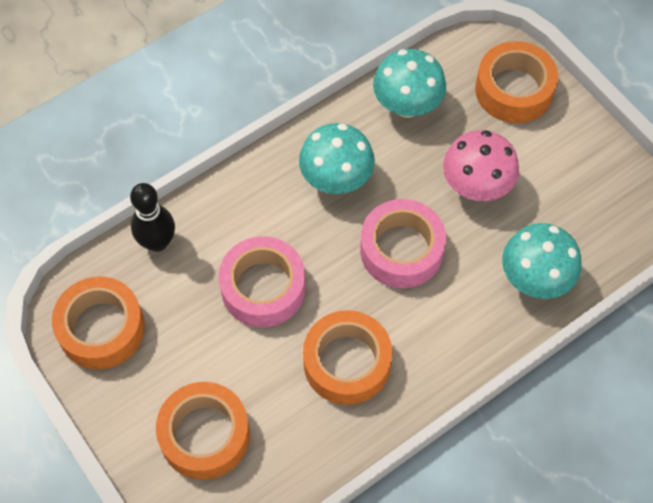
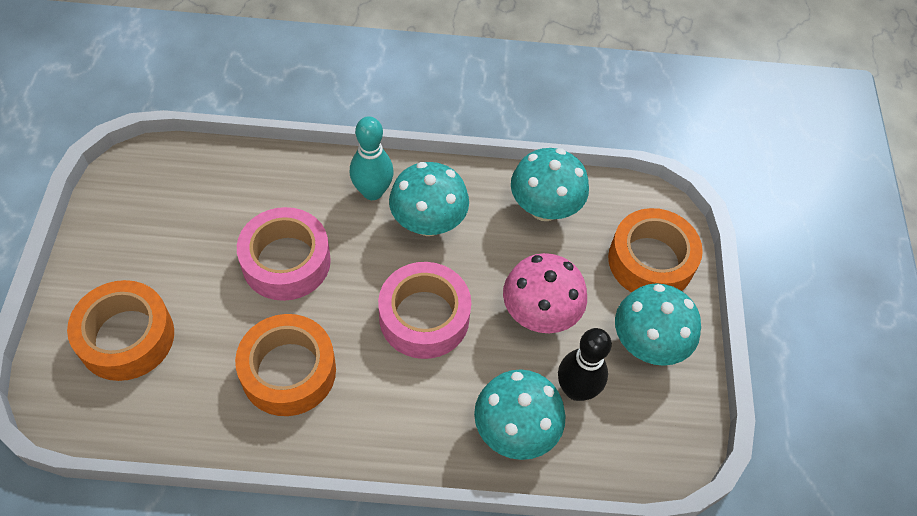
camera: 35 degrees right, 5 degrees down
(101, 328) = (142, 199): orange tape -> none
(157, 242) = (246, 169): black bowling pin -> black bowling pin (576, 389)
(272, 186) = (372, 191): none -> turquoise bowling pin
(564, 151) = (647, 344): none -> turquoise mushroom

